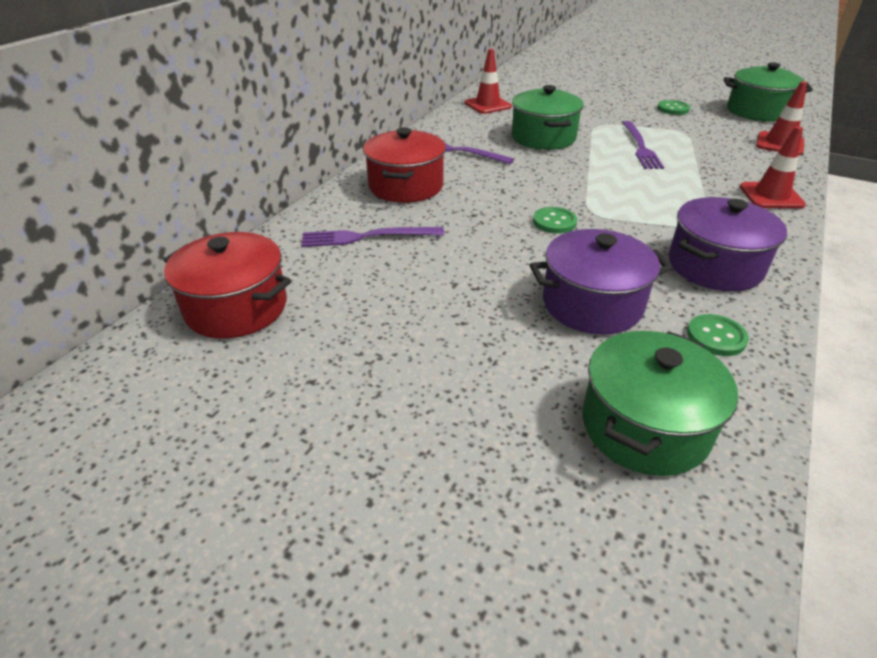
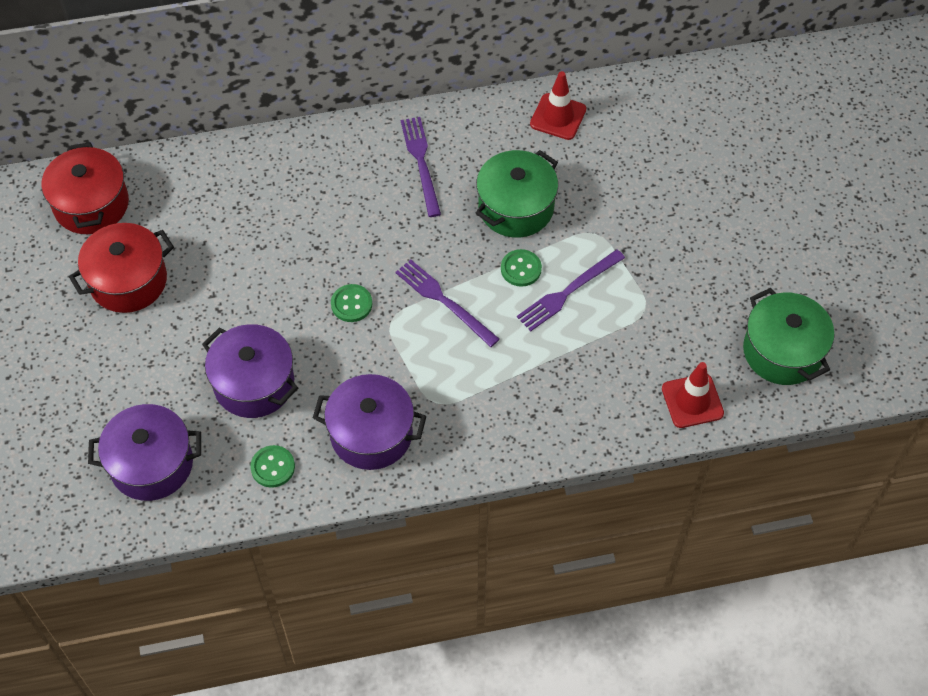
camera: 50 degrees right, 20 degrees up
(367, 237) = (226, 207): purple fork -> purple fork (444, 301)
(406, 186) = (322, 175): red pot -> red pot (128, 281)
(644, 426) = (151, 464): green pot -> purple pot
(673, 109) = (711, 274): green button -> green button (521, 269)
(771, 196) = (543, 432): red traffic cone -> none

